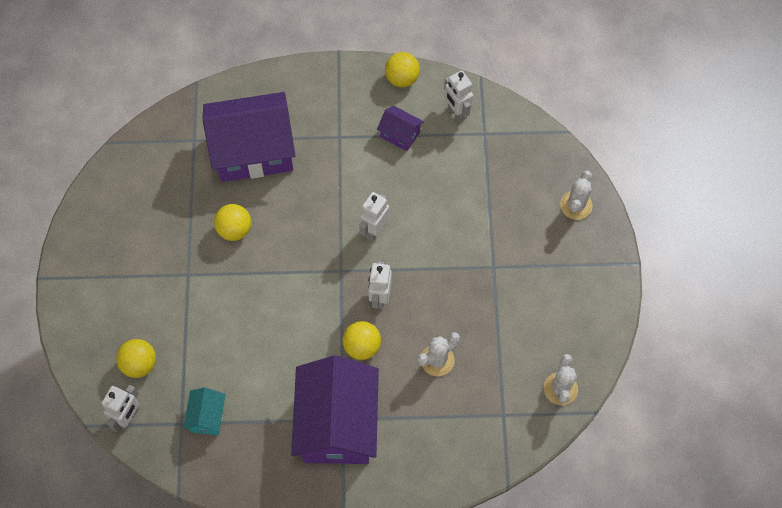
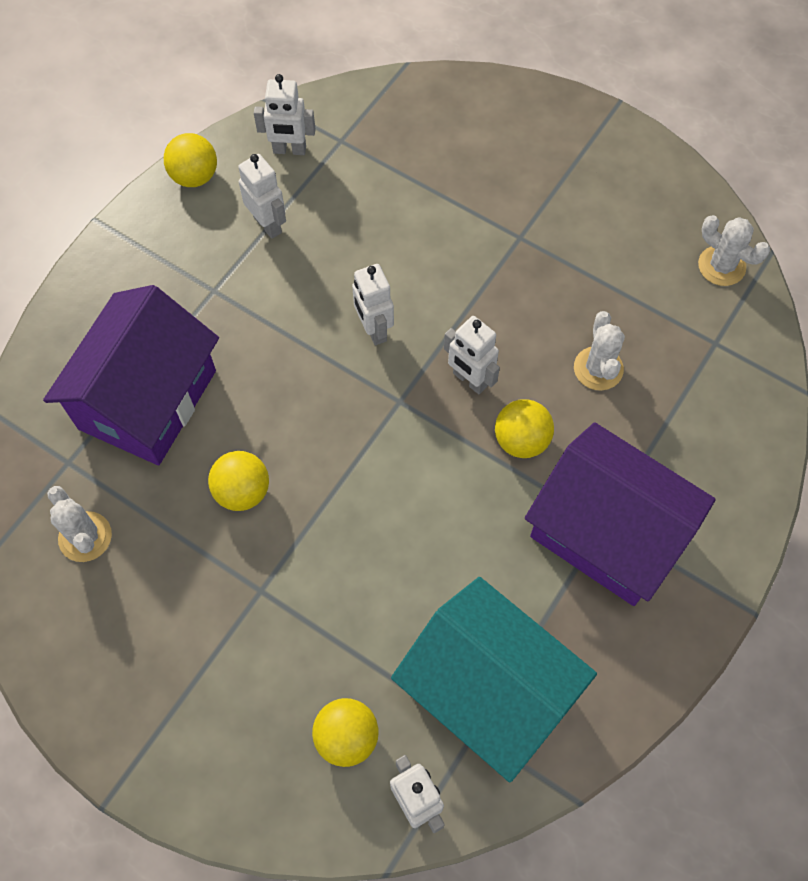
camera: 55 degrees left, 0 degrees up
(207, 416) = (488, 691): turquoise house -> turquoise house, size x2.27
(400, 134) = (268, 224): purple house -> white robot
(576, 205) = (505, 112): white cactus -> white cactus (85, 537)

